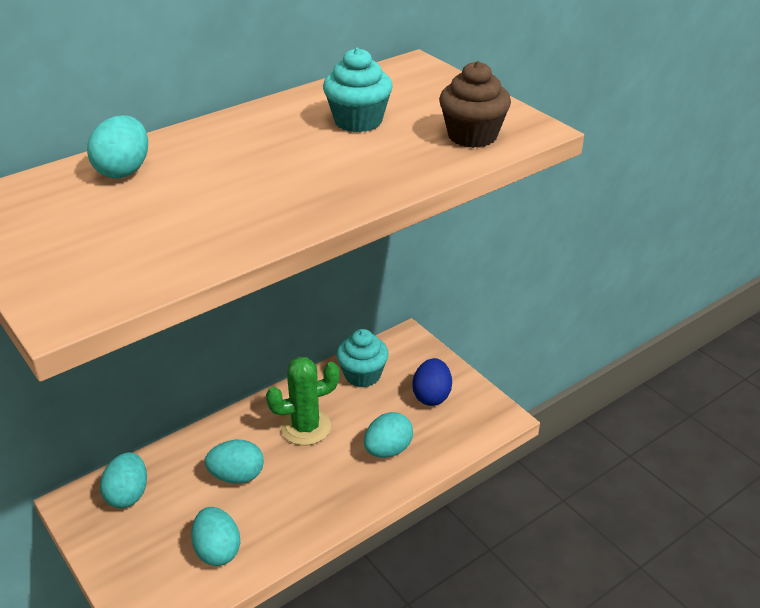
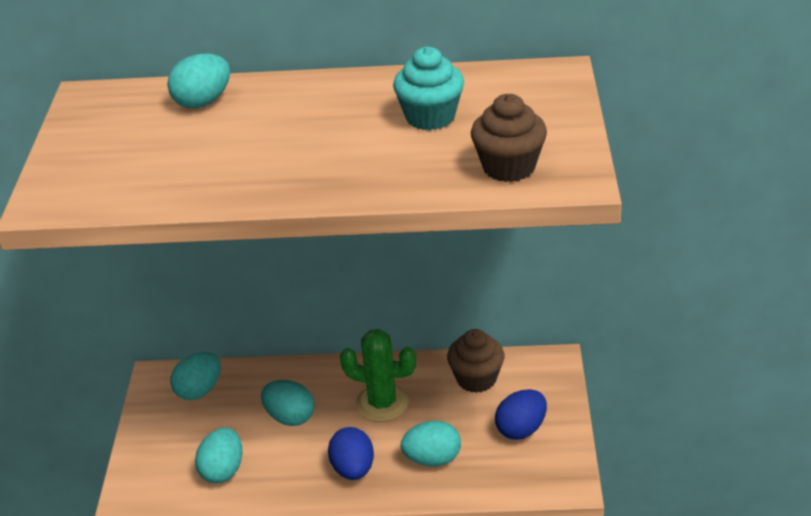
camera: 40 degrees right, 0 degrees up
(332, 490) = (353, 469): none -> blue egg
(362, 375) = (476, 379): turquoise cupcake -> brown cupcake

